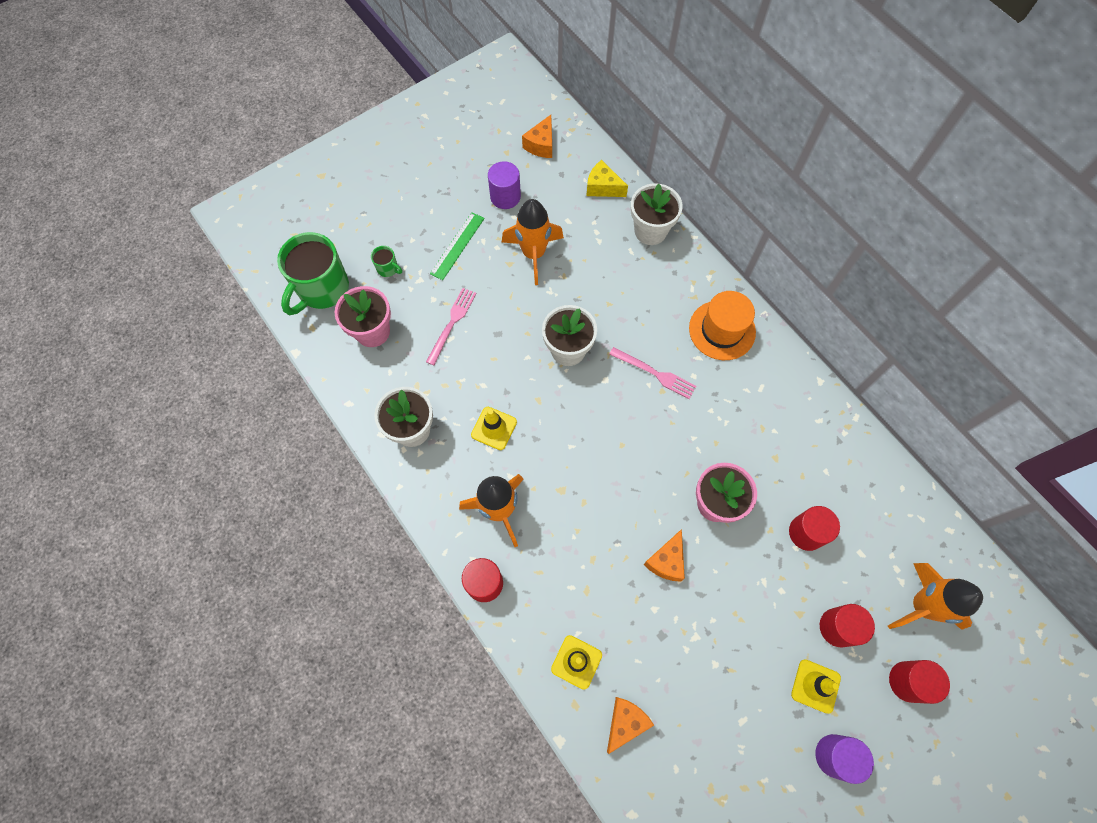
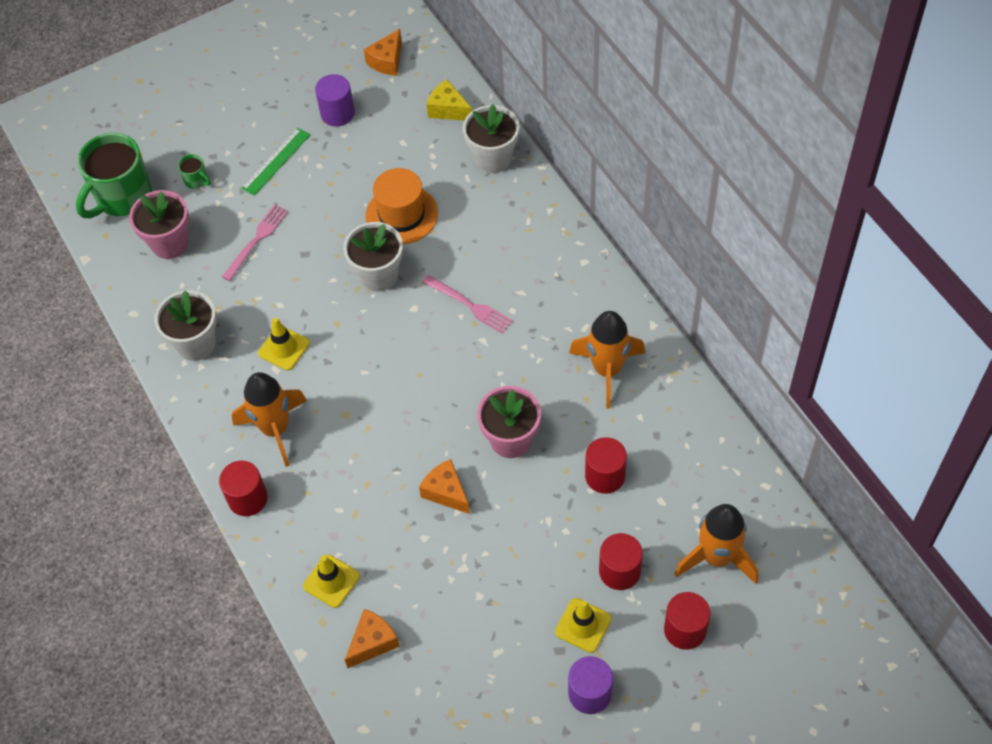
camera: 10 degrees right, 10 degrees down
(533, 254) = (358, 174): orange rocket -> orange rocket (607, 370)
(666, 561) = (446, 492): orange cheese -> orange cheese turned 105 degrees clockwise
(722, 330) = (553, 266): orange hat -> orange hat (401, 214)

